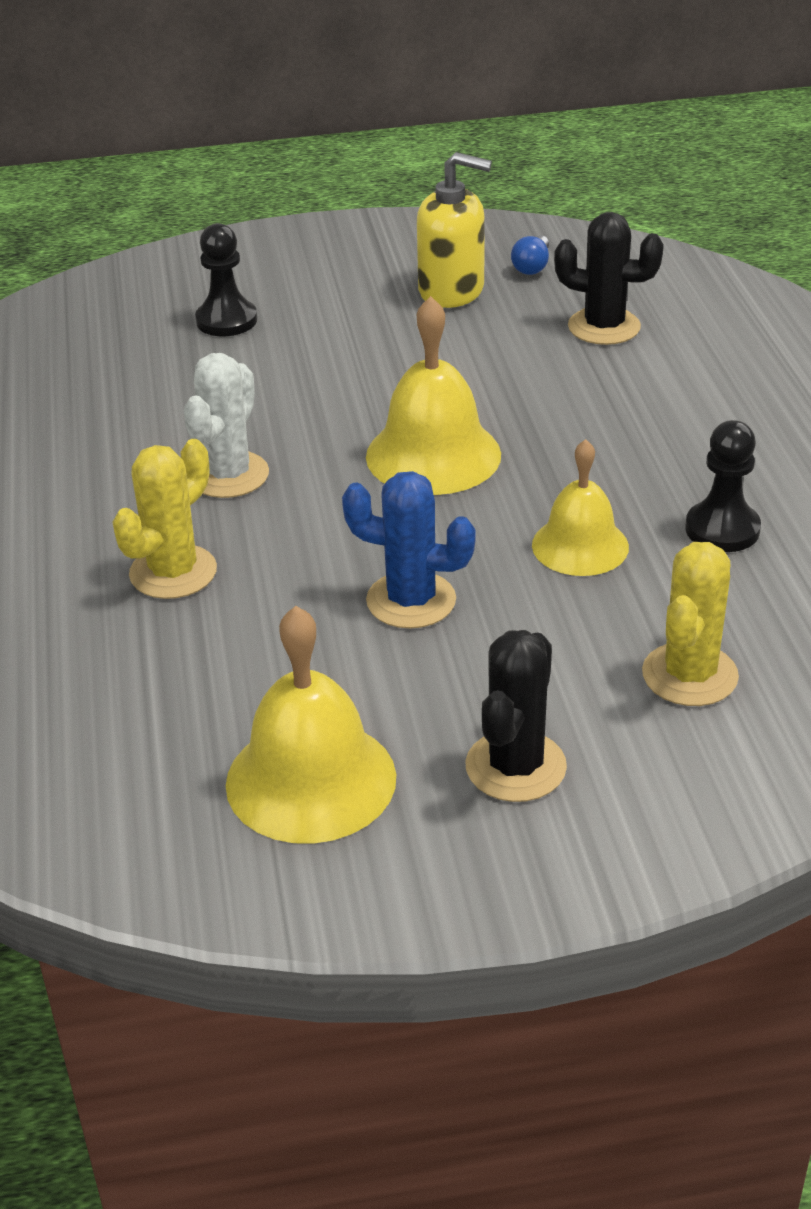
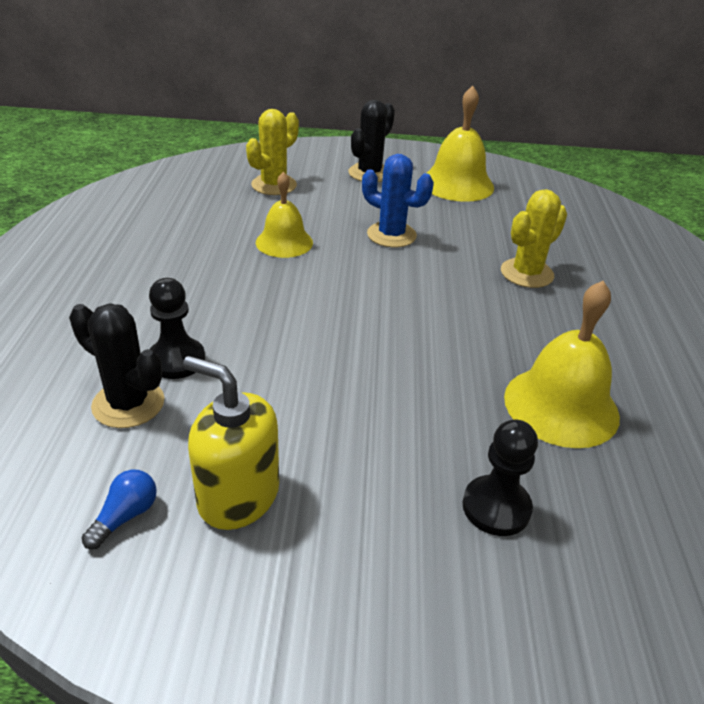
camera: 170 degrees left, 0 degrees up
(228, 475) = (493, 328): white cactus -> none
(433, 455) = (343, 313): yellow bell -> yellow bell (561, 406)
(722, 529) = (198, 235): black pawn -> black pawn (176, 360)

